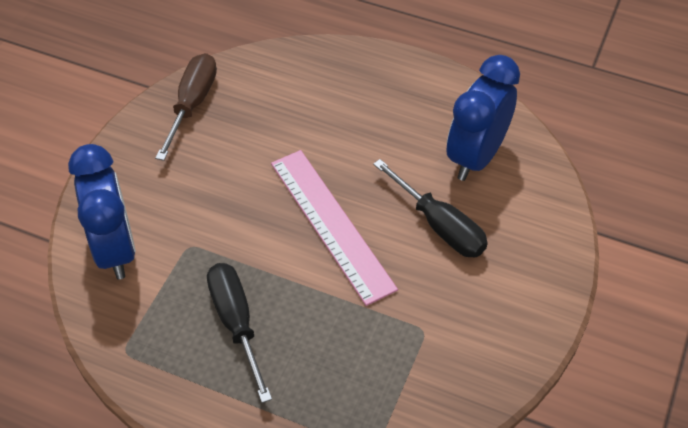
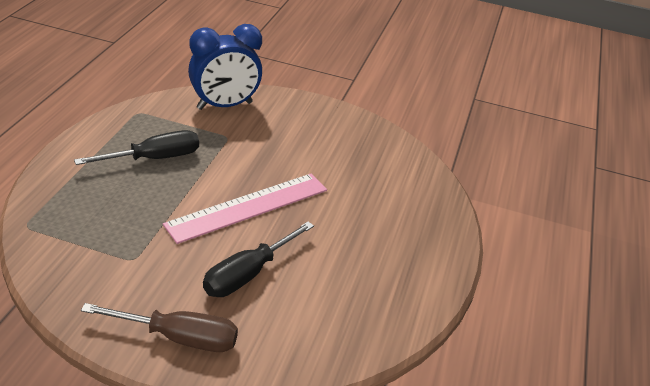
camera: 80 degrees right, 15 degrees down
(192, 105) = (367, 135): brown screwdriver -> brown screwdriver (178, 337)
(476, 157) = (336, 305): blue clock -> none

